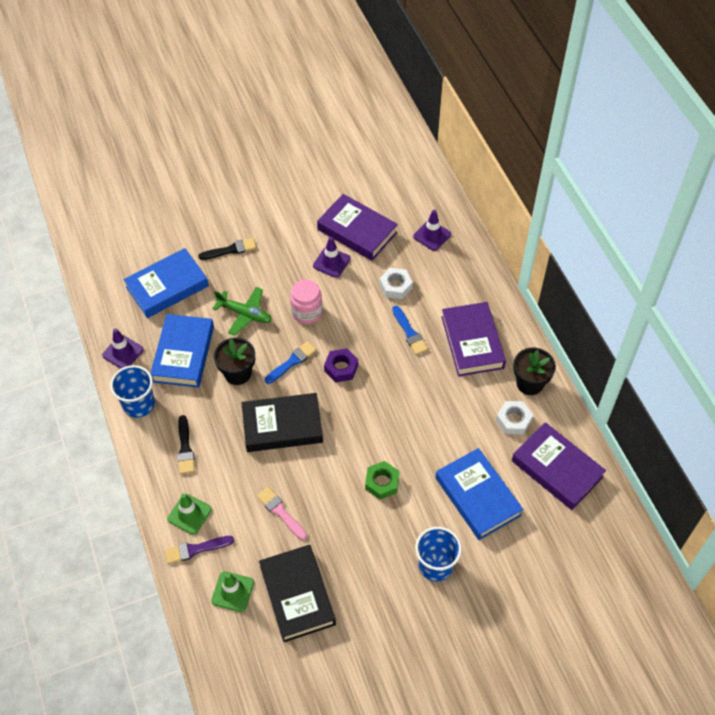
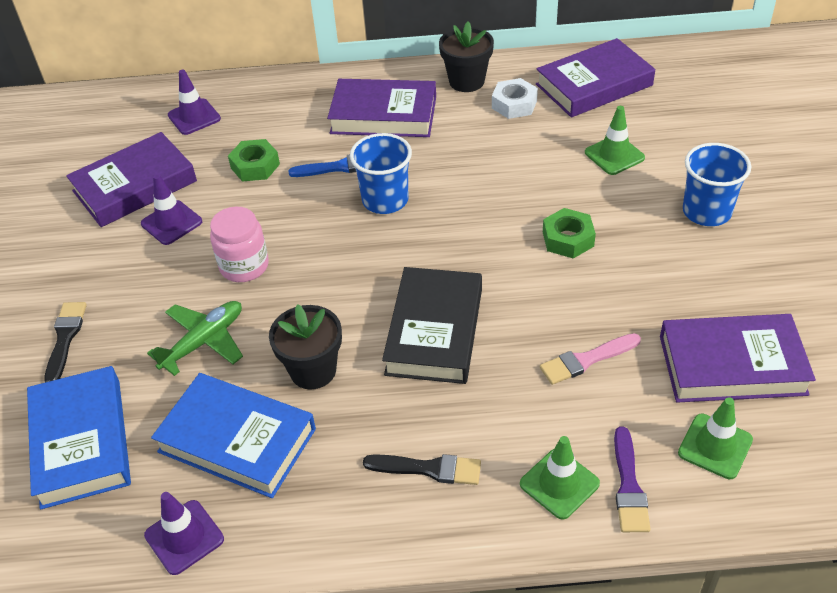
camera: 70 degrees left, 10 degrees down
(139, 404) = (310, 528): blue cup -> blue cup (385, 200)
(292, 362) = (324, 299): blue brush -> none
(297, 595) = (732, 365): black book -> purple book
(341, 368) = (362, 246): purple nut -> none
(395, 286) = (255, 166): white nut -> green nut
(477, 496) = (614, 155): blue book -> green traffic cone

